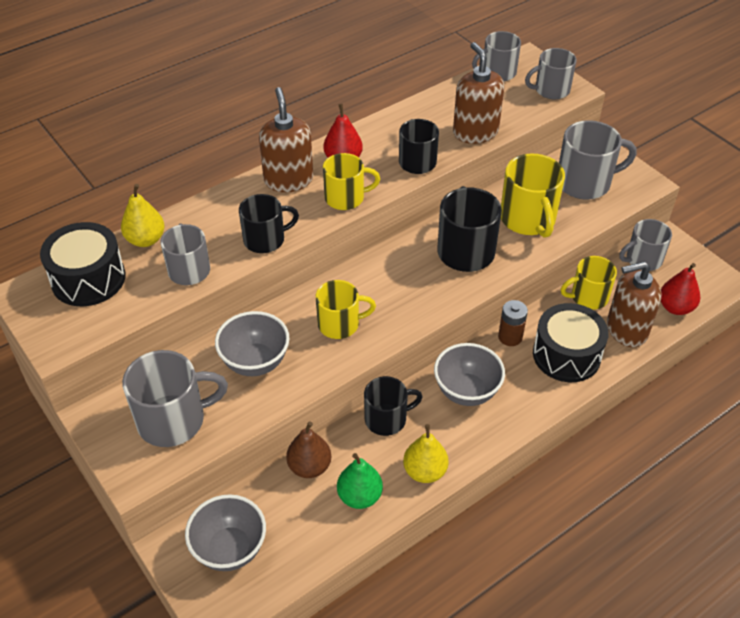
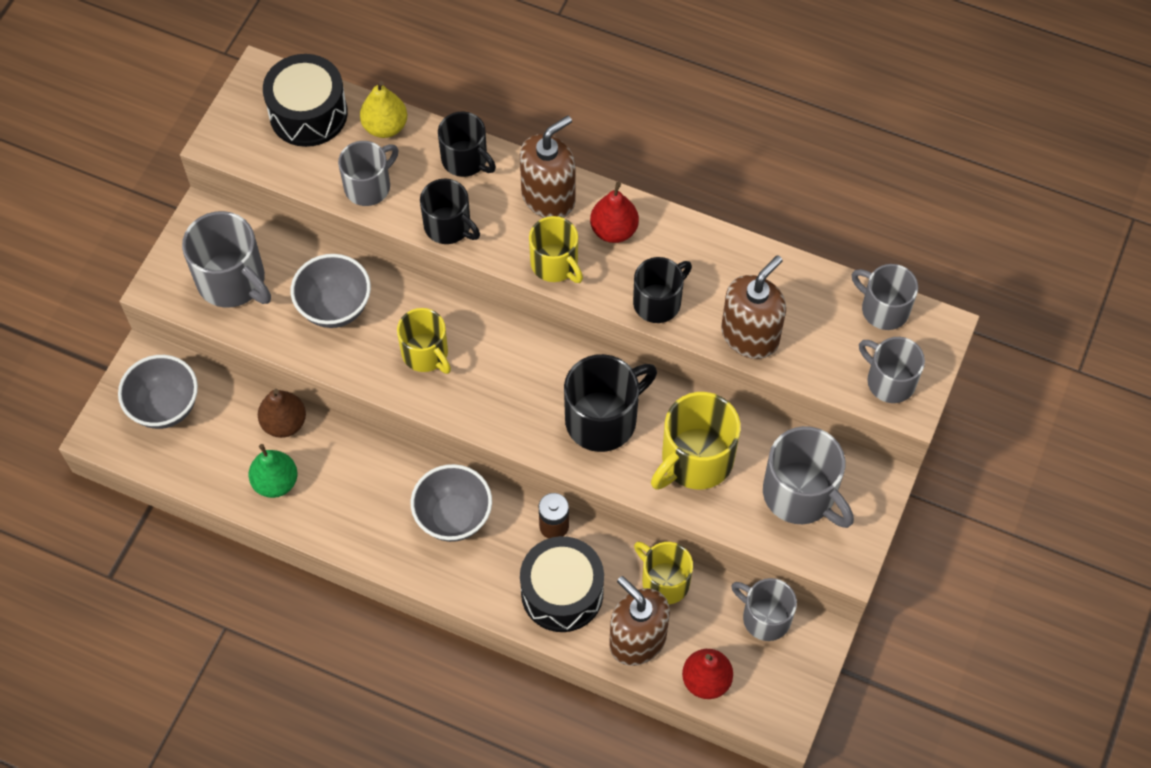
camera: 60 degrees right, 15 degrees up
(387, 419) = (377, 461): black mug -> black mug (465, 160)
(425, 471) = (334, 524): yellow pear -> none

